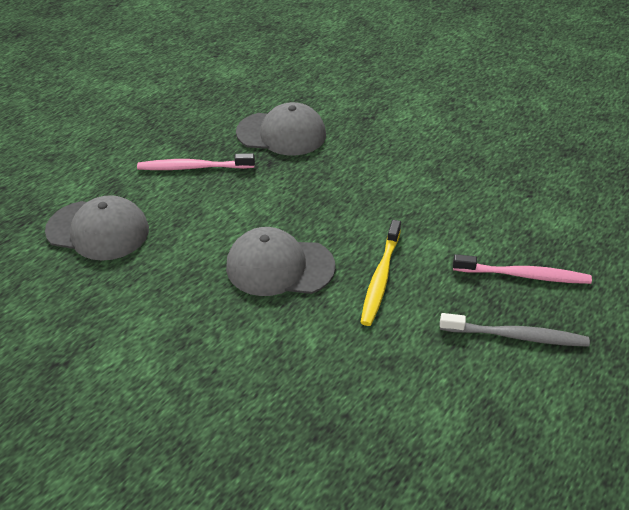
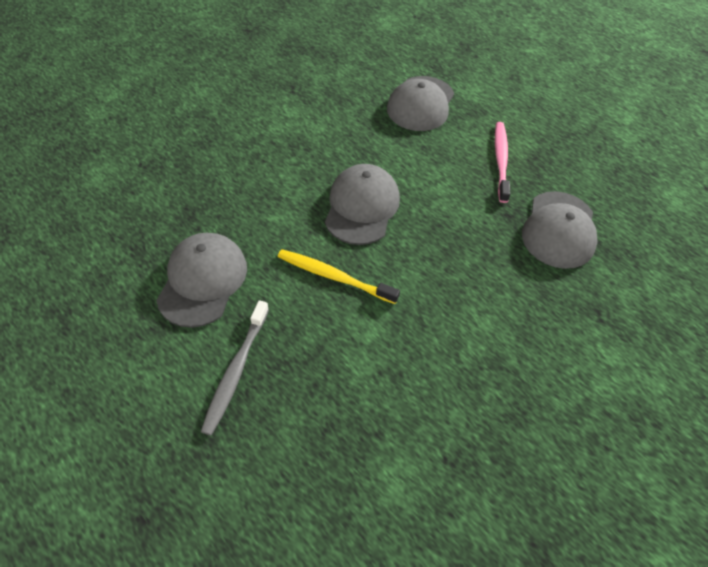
camera: 95 degrees right, 10 degrees up
(422, 390) = (203, 281): none -> grey cap
(524, 275) = (312, 406): pink toothbrush -> none

